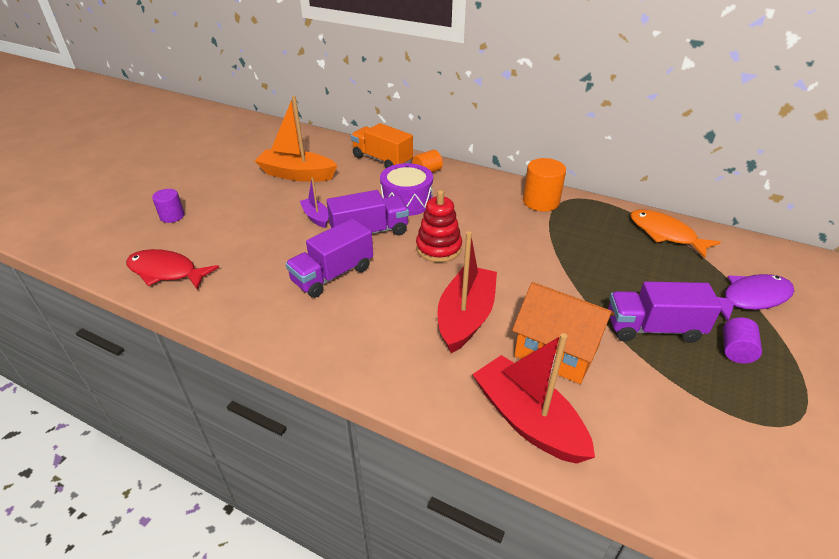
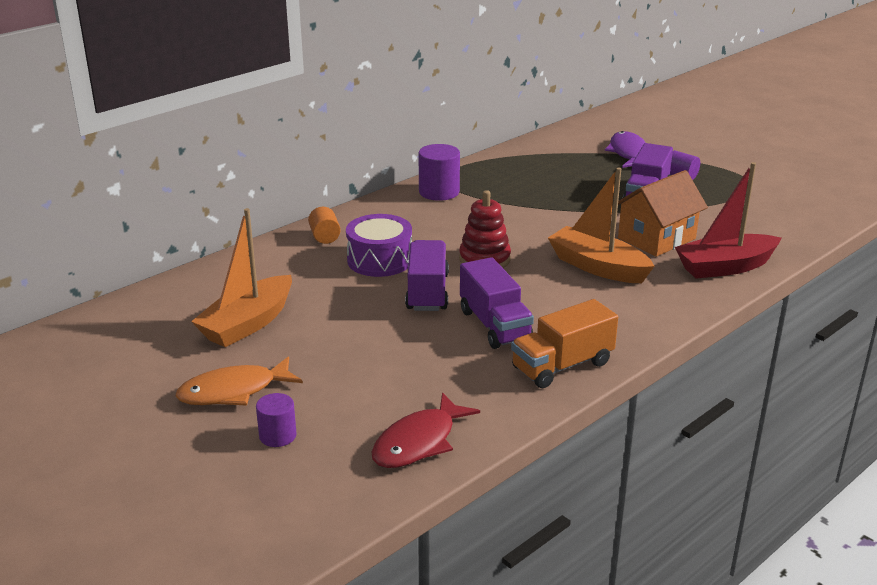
camera: 70 degrees left, 10 degrees down
(316, 217) = (369, 322): purple boat -> none
(382, 160) = (267, 259): orange truck -> orange truck (562, 366)
(466, 317) = (598, 267): red boat -> orange boat
(541, 202) = (439, 192): orange cylinder -> purple cylinder
(665, 234) = (530, 156): orange fish -> orange fish (233, 391)

